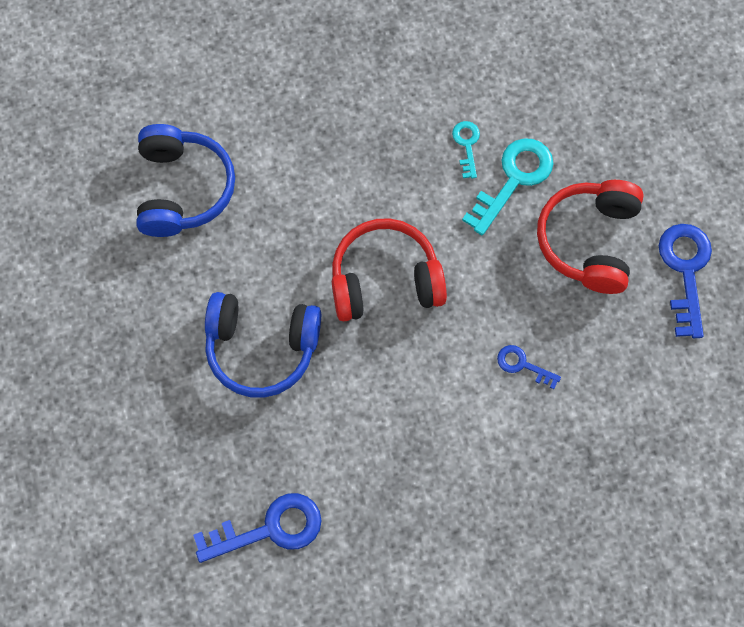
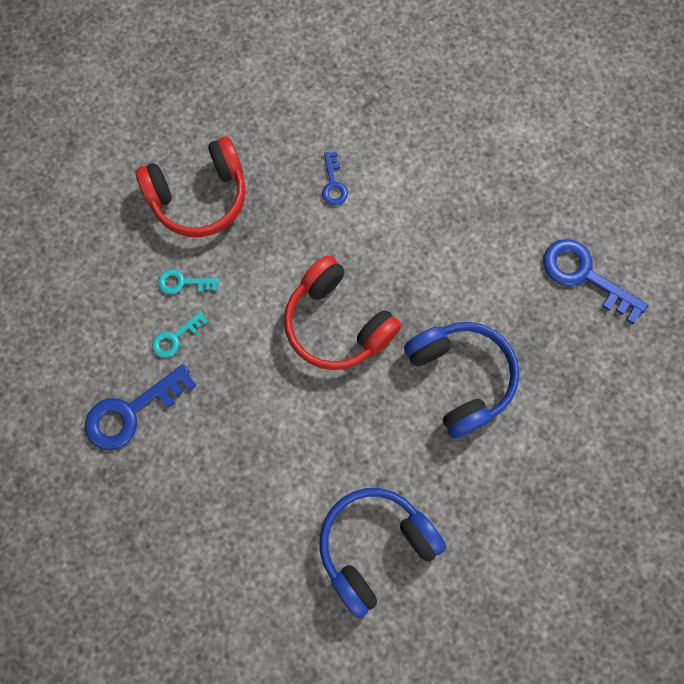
camera: 125 degrees left, 5 degrees up
(513, 179) = (183, 282): turquoise key -> turquoise key, size x0.54
(685, 271) = (179, 119): blue key -> blue key (131, 412)

